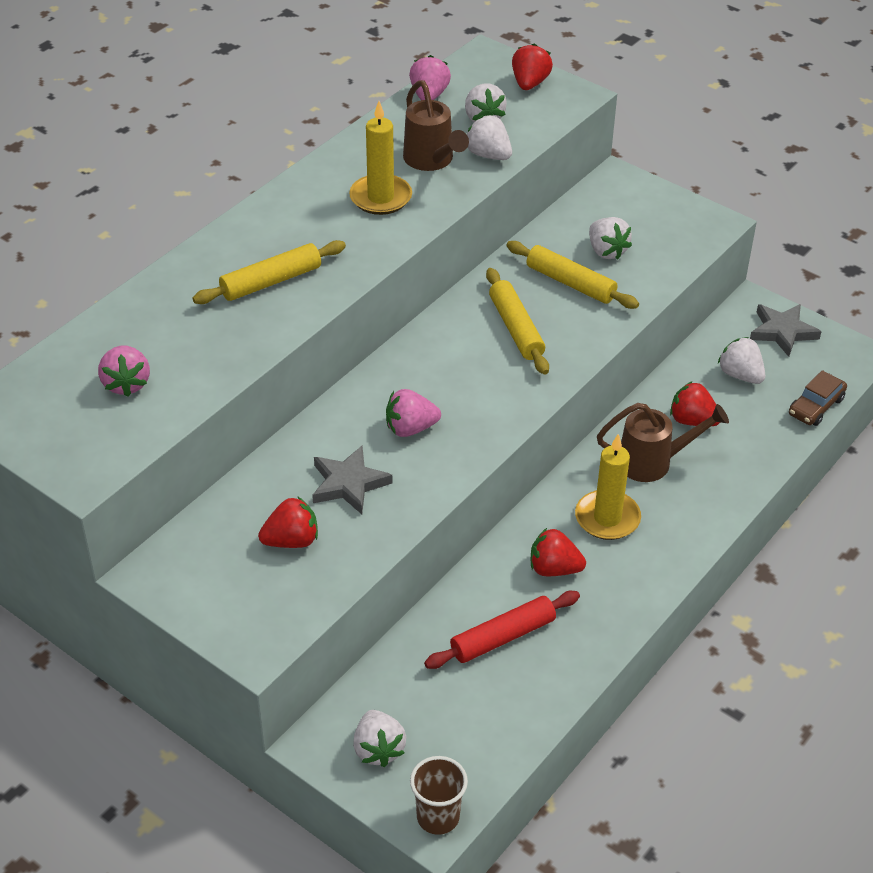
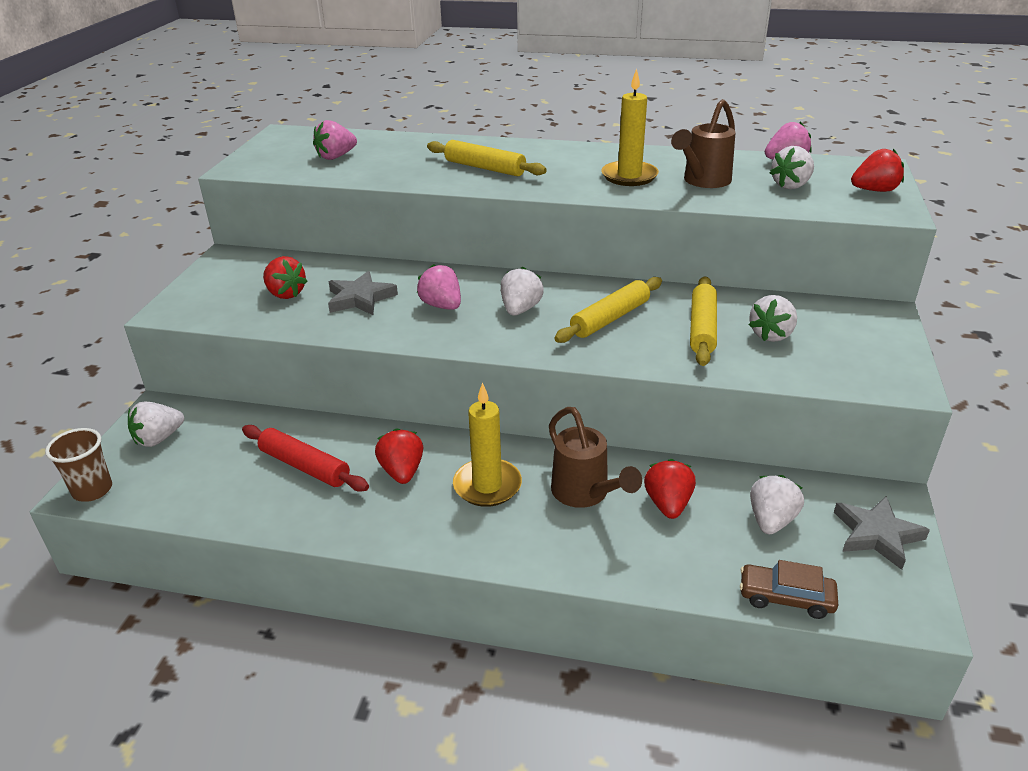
camera: 65 degrees right, 10 degrees down
(488, 155) = (746, 198): white strawberry -> white strawberry (520, 309)

